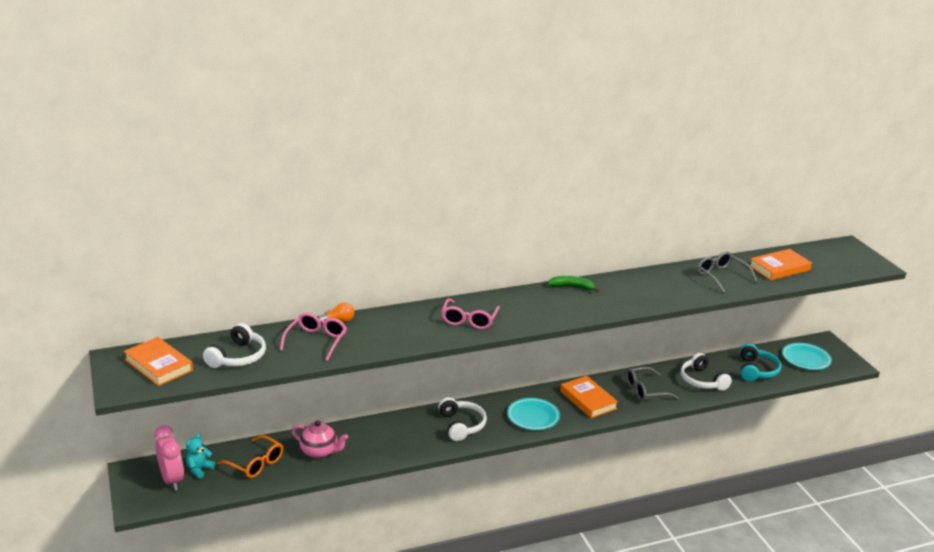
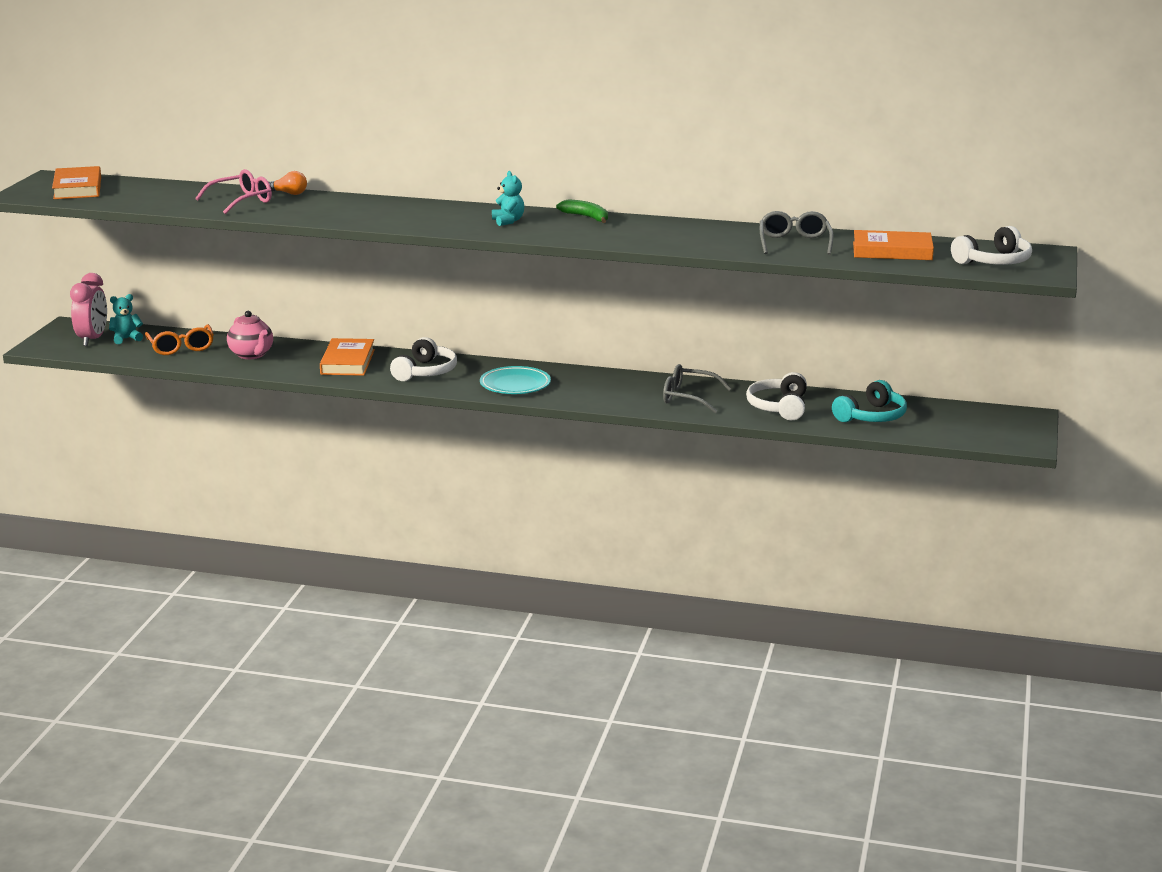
camera: 35 degrees right, 5 degrees down
(238, 357) = (152, 196): white headphones -> white headphones (994, 261)
(469, 320) = (420, 217): pink glasses -> none
(531, 306) = (508, 221): none -> turquoise teddy bear
(588, 400) = (603, 388): orange book -> orange book (347, 362)
(806, 359) = (965, 423): turquoise plate -> none

